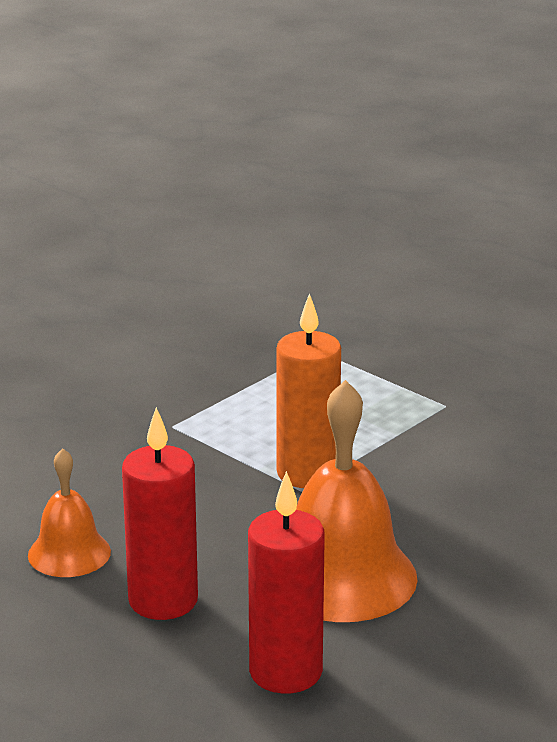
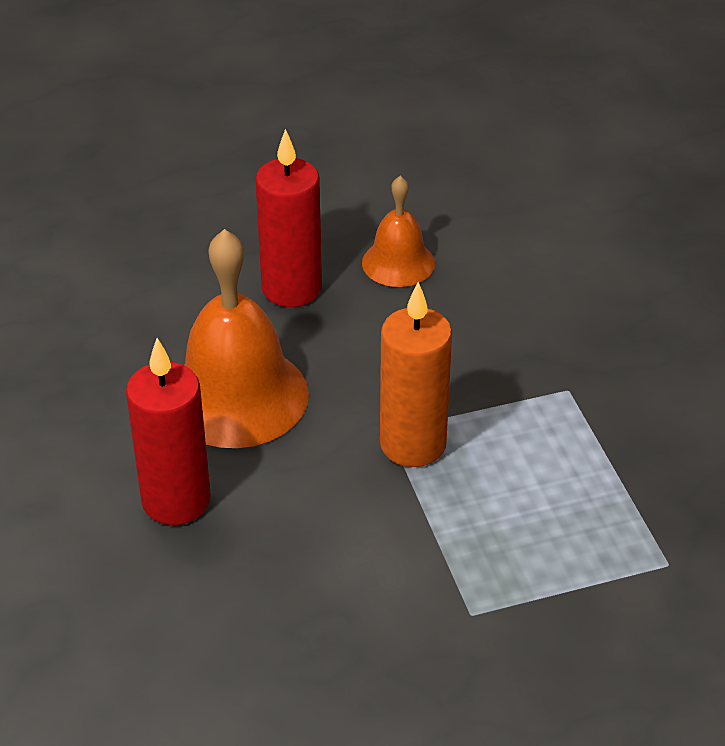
camera: 120 degrees right, 15 degrees up
(285, 672) = (149, 317): red candle -> red candle (176, 501)

